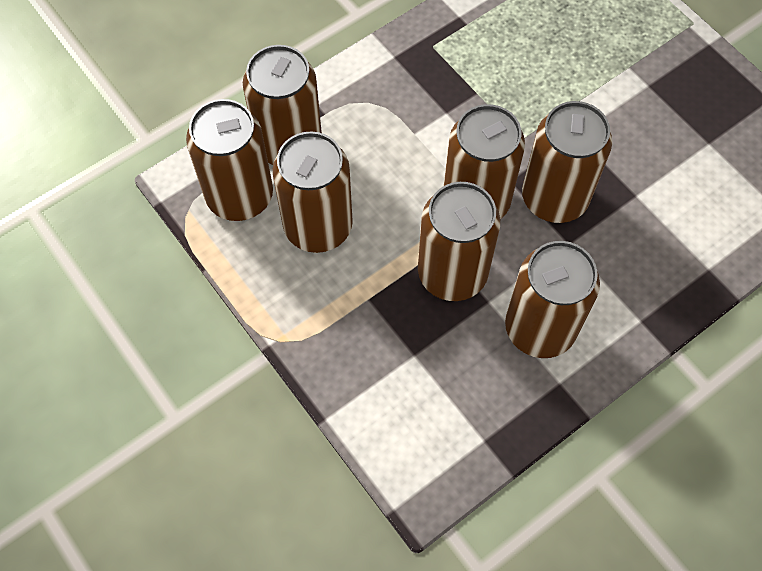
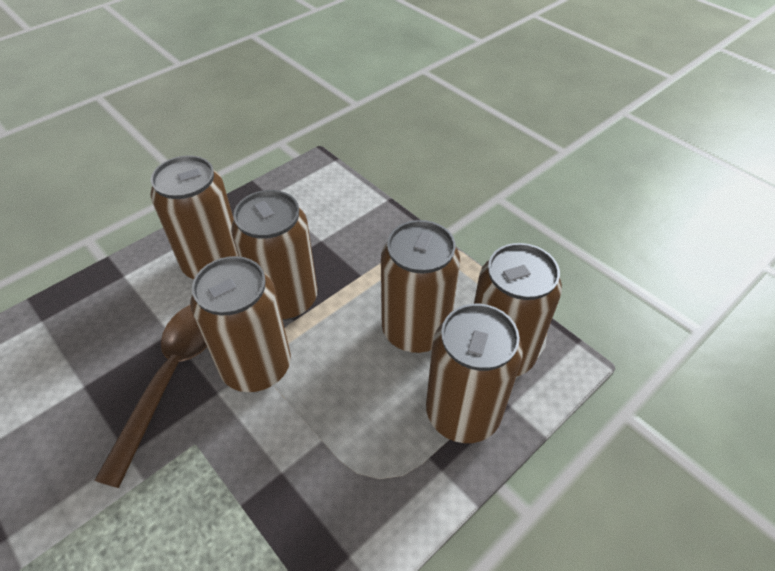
camera: 175 degrees right, 15 degrees down
(554, 198) = (173, 376): brown can -> brown spoon

